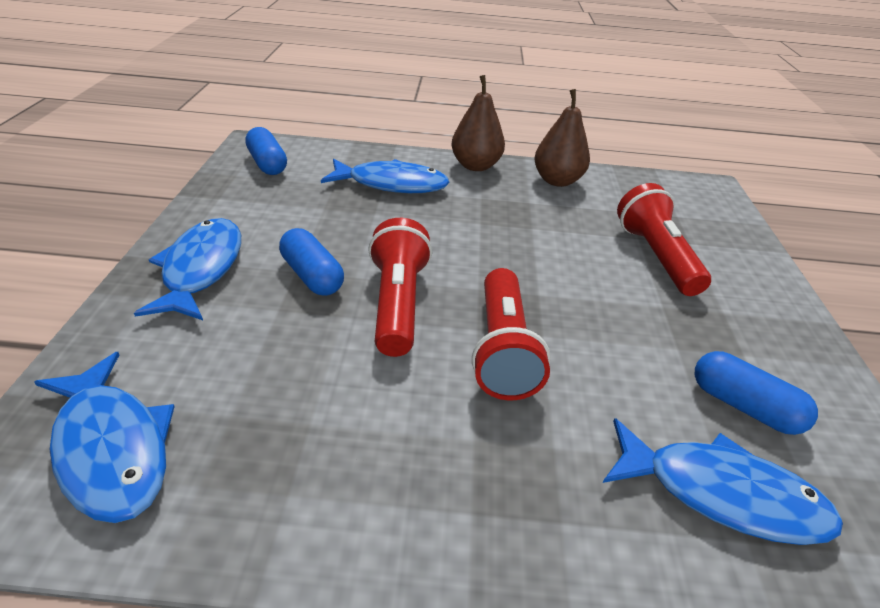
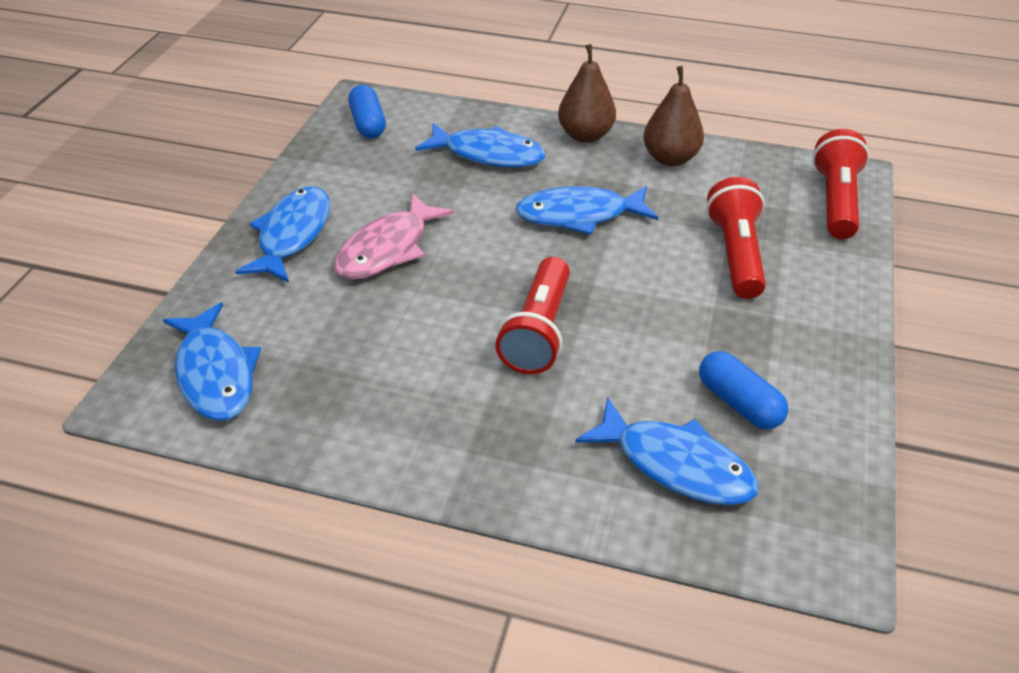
camera: 15 degrees right, 5 degrees up
(312, 276) = (387, 249): blue capsule -> pink fish
(397, 303) = (458, 281): red flashlight -> red flashlight (835, 201)
(497, 231) = (579, 215): none -> blue fish

